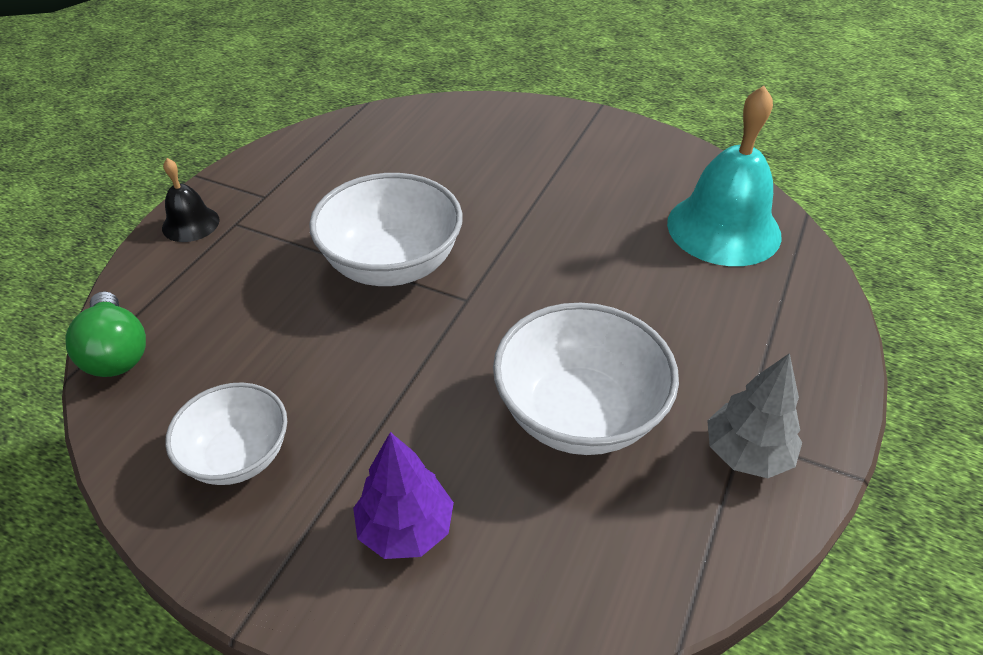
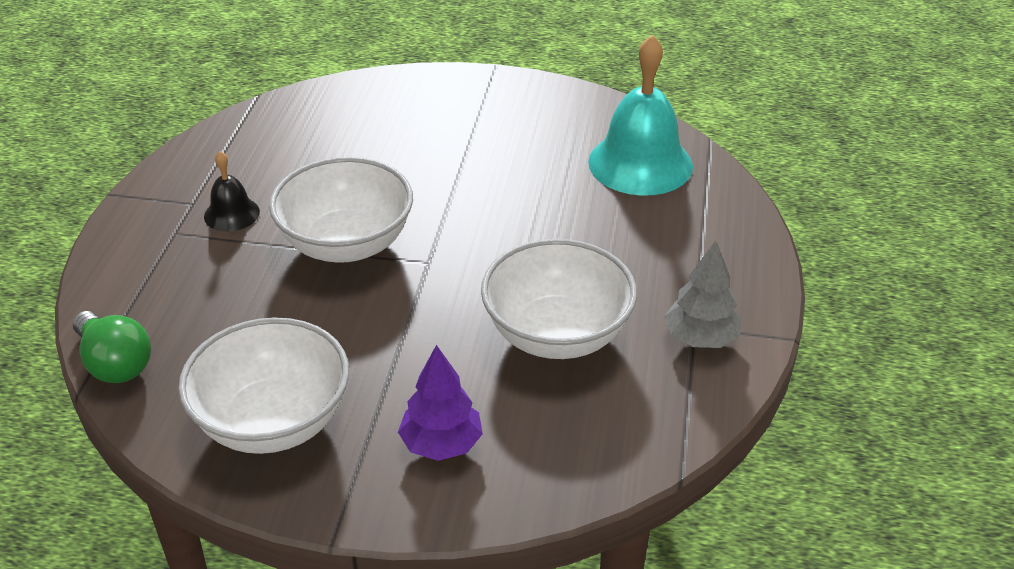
camera: 15 degrees left, 5 degrees down
(190, 224) = (128, 240): black bell -> black bell (231, 214)
(238, 456) = (273, 422): white bowl -> white bowl, size x1.59

